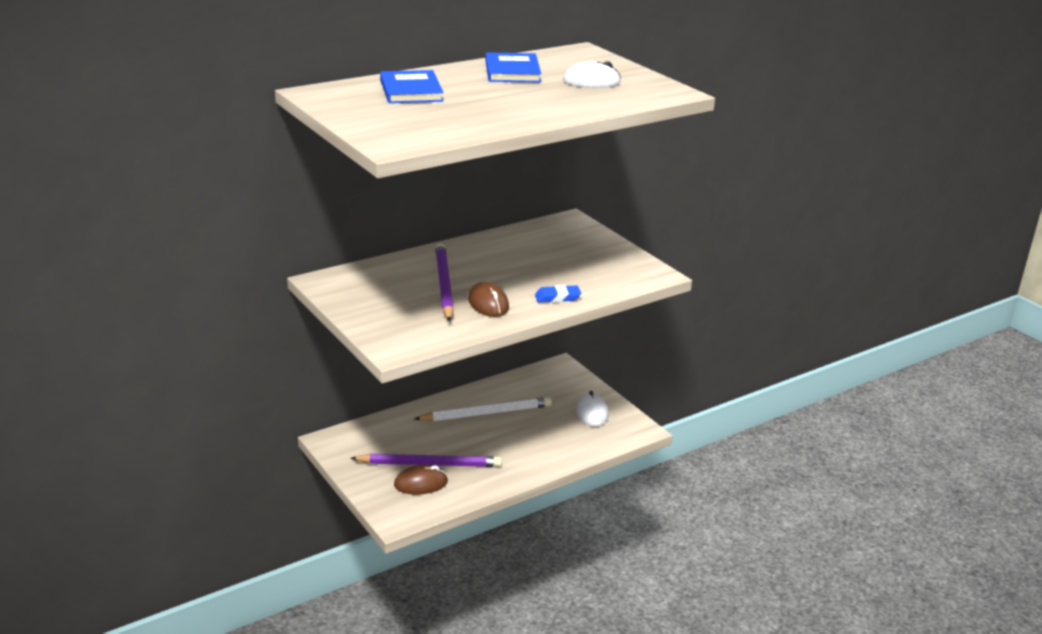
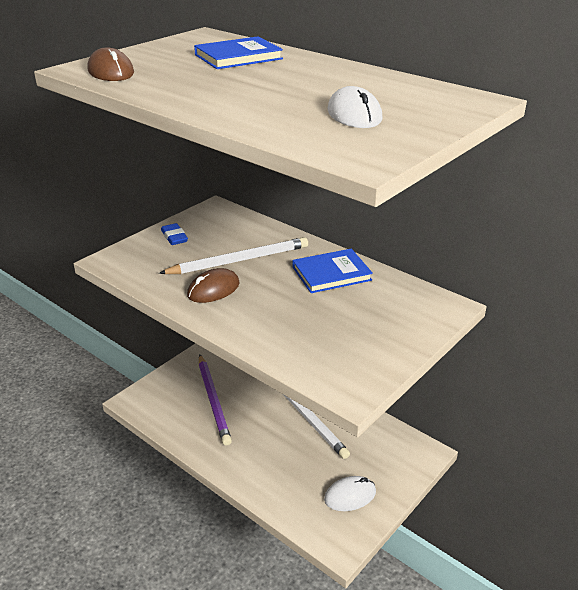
camera: 75 degrees right, 5 degrees up
(421, 483) = (184, 402): brown mouse -> brown mouse (111, 72)
(443, 285) = (239, 260): purple pencil -> white pencil
(512, 71) = (347, 81): blue book -> blue book (331, 274)
(557, 297) = (248, 327): blue eraser -> blue eraser (174, 237)

